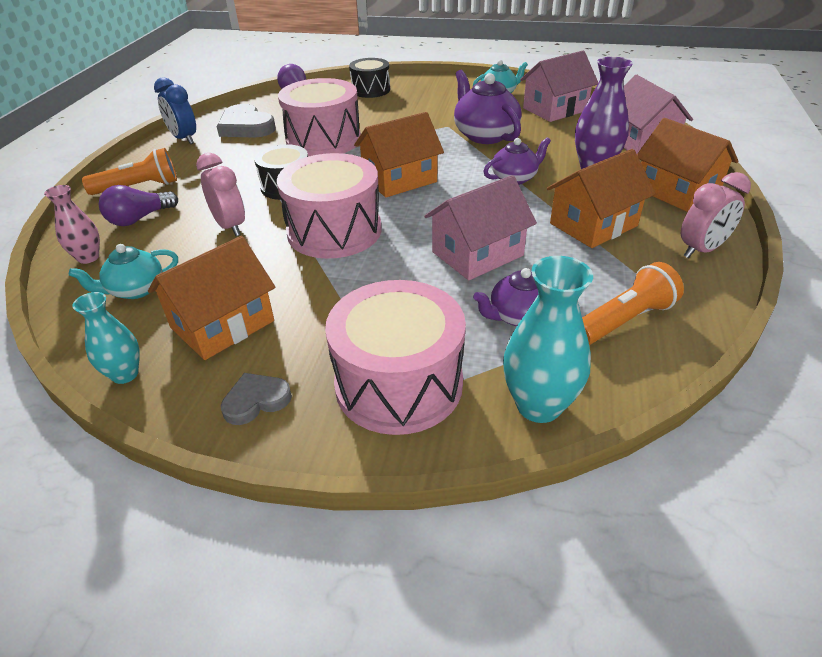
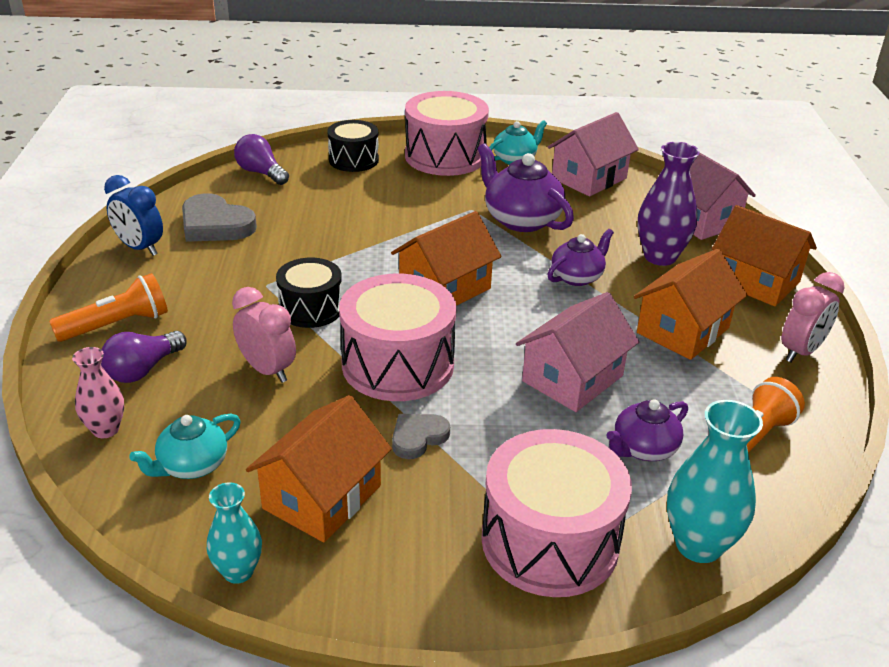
camera: 15 degrees left, 5 degrees down
(256, 401) = (405, 581): grey heart -> grey heart (418, 437)
(323, 140) = (327, 239): pink drum -> pink drum (445, 156)

